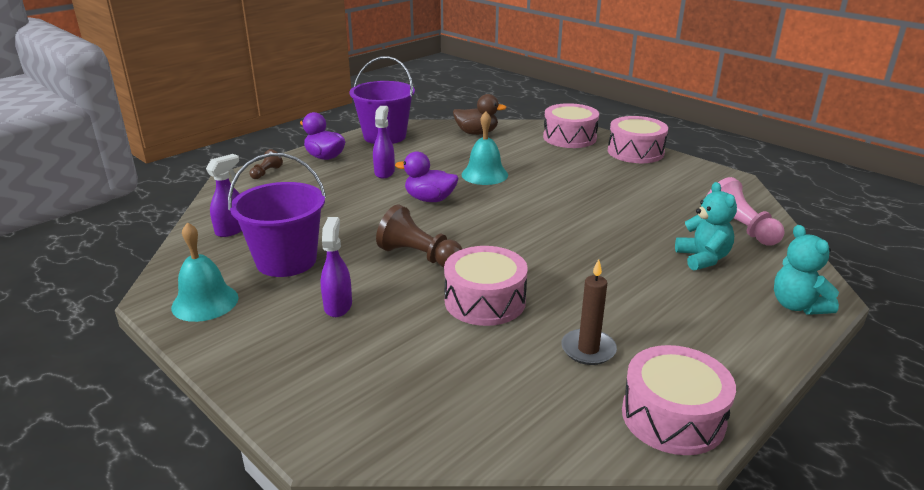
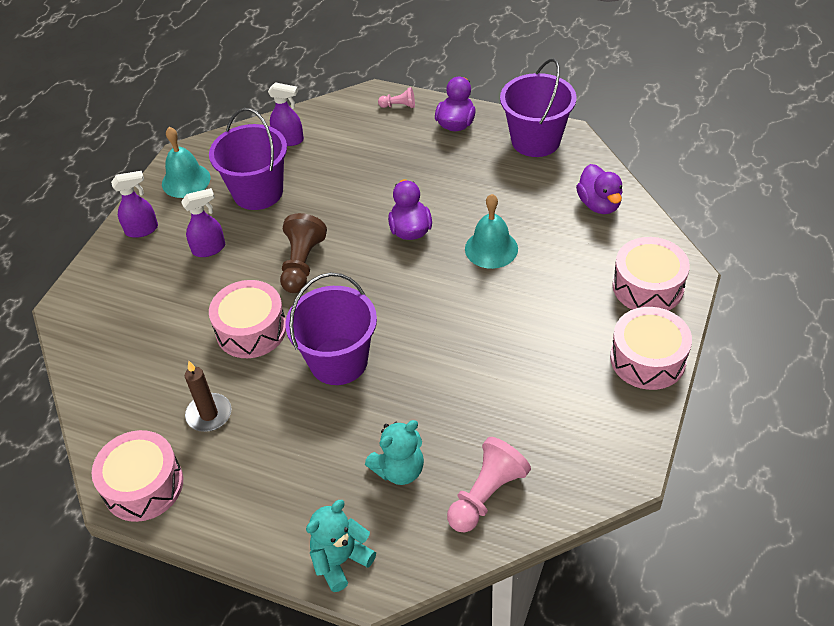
camera: 70 degrees right, 20 degrees up
(266, 173) = (399, 106): brown pawn -> pink pawn
(384, 172) = (449, 177): purple spray bottle -> purple spray bottle (142, 230)
(477, 133) = (599, 204): brown duck -> purple duck
(562, 262) = (338, 361): none -> purple bucket

